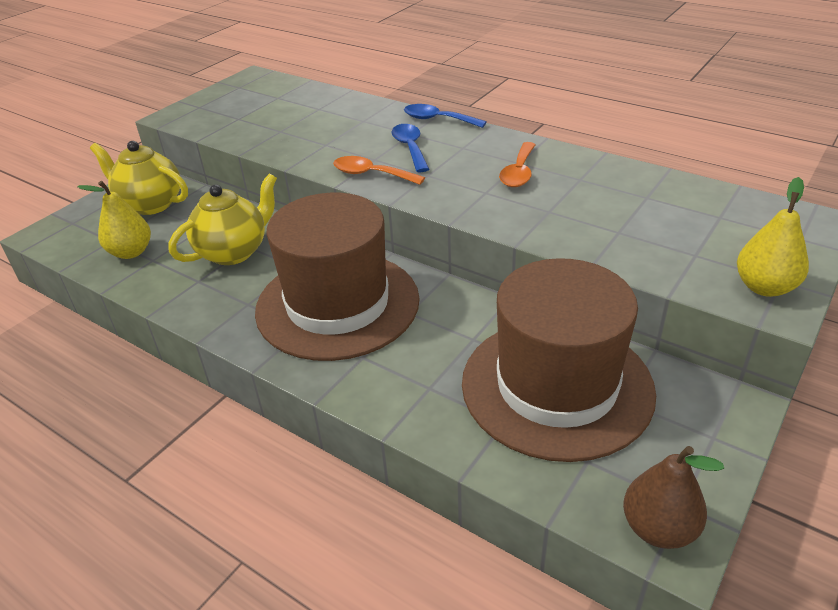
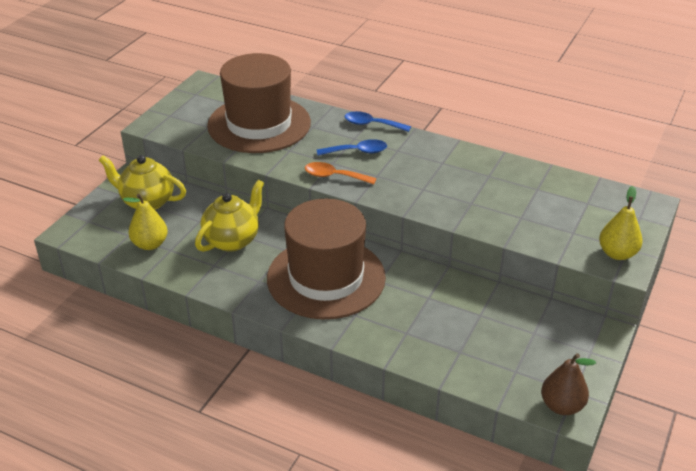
camera: 10 degrees left, 0 degrees up
(410, 148) = (357, 152): blue spoon -> blue spoon turned 105 degrees clockwise
(519, 172) = (444, 171): orange spoon -> none
(556, 386) = (490, 326): brown hat -> brown hat (259, 124)

